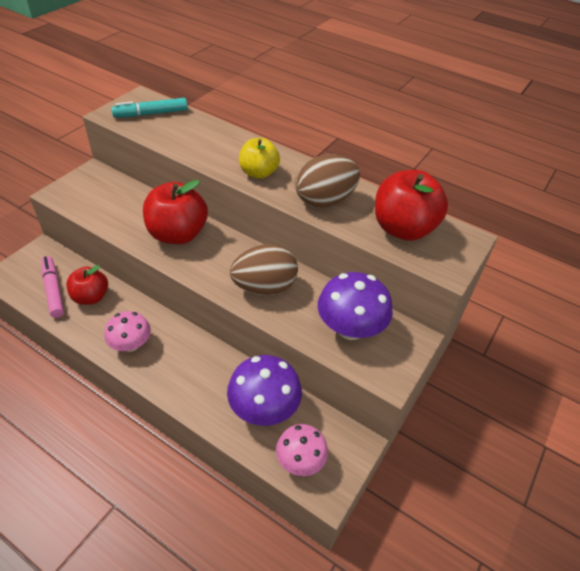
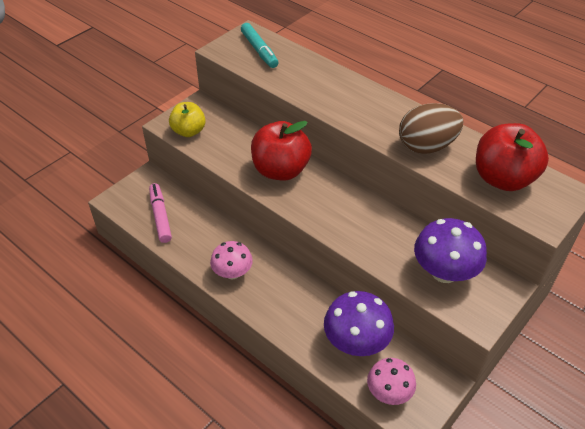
camera: 10 degrees right, 0 degrees up
(91, 297) = (195, 225): red apple -> none
(151, 114) = (259, 50): turquoise marker -> turquoise marker turned 105 degrees counterclockwise
(258, 173) = (363, 115): yellow apple -> yellow apple (189, 131)
(264, 287) = (362, 227): brown egg -> none

